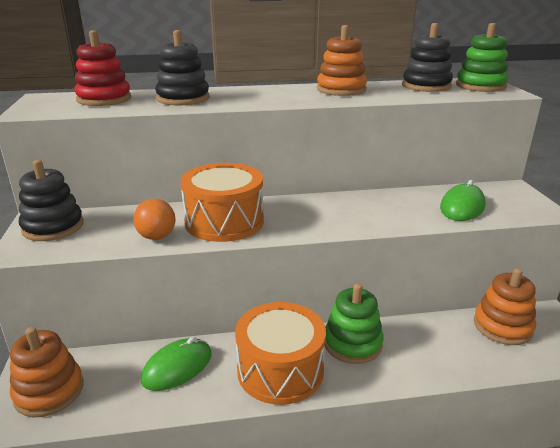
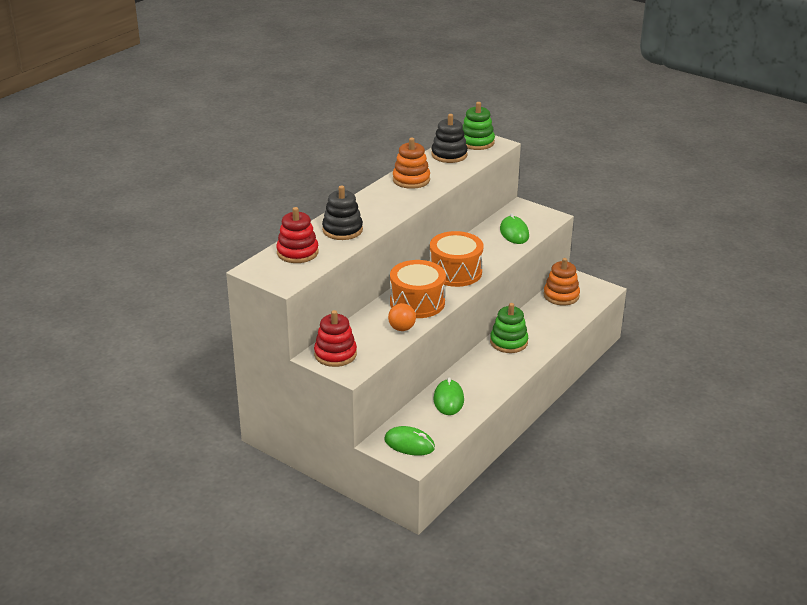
camera: 45 degrees left, 5 degrees up
(49, 391) = (409, 444): orange stacking toy -> green mouse
(53, 227) = (335, 354): black stacking toy -> red stacking toy
(280, 370) = (495, 372): orange drum -> orange drum (455, 272)

